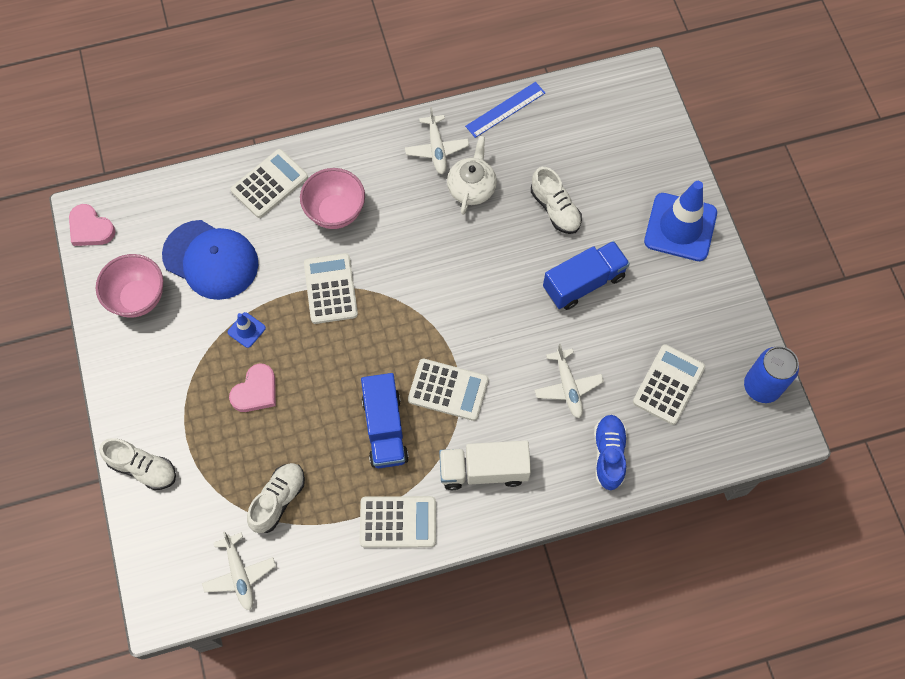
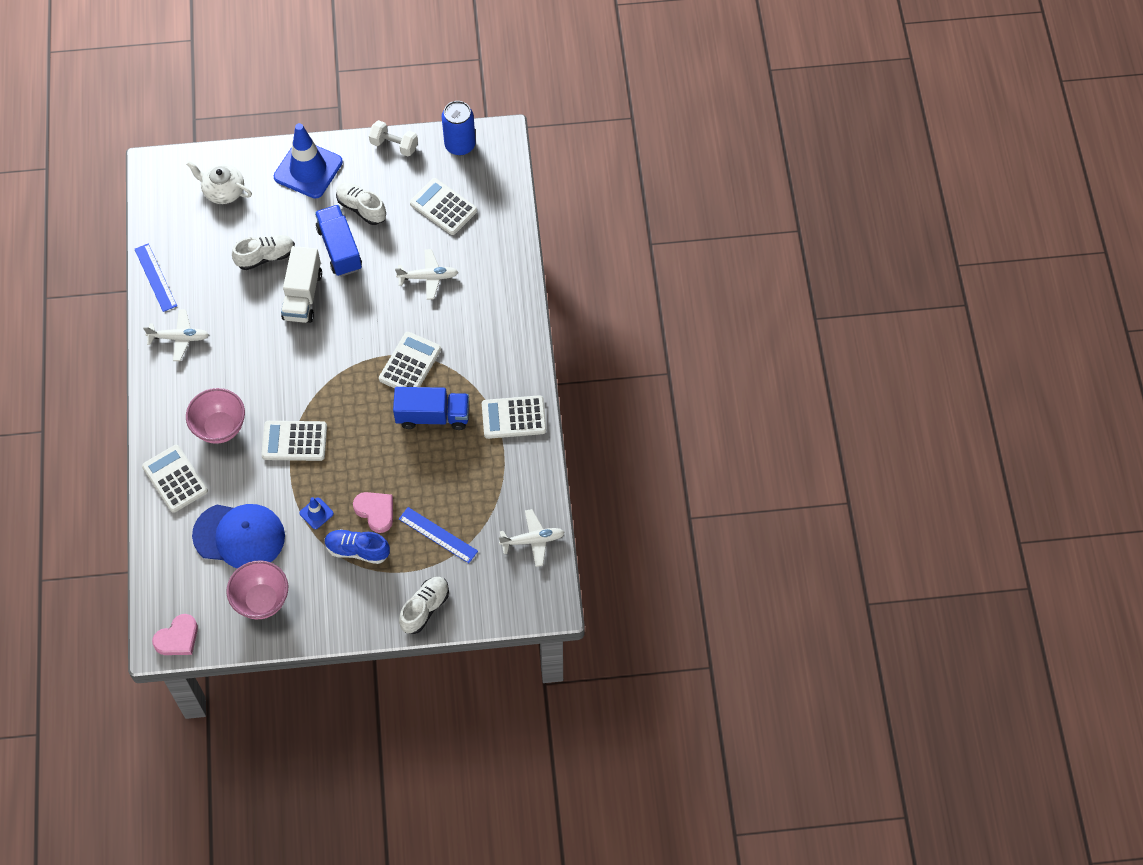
camera: 80 degrees left, 5 degrees down
(211, 260) = (239, 536): blue cap -> blue cap turned 60 degrees clockwise
(234, 464) = (438, 535): none -> blue ruler
(278, 500) = (476, 504): white shoe -> white shoe (361, 208)
(398, 522) = (514, 417): white calculator -> white calculator turned 105 degrees counterclockwise
(471, 187) = (226, 316): white teapot -> white teapot (223, 191)
(483, 470) = (484, 349): white truck -> white truck (302, 295)
(608, 454) = (491, 260): blue shoe -> blue shoe (357, 550)
(740, 312) = (394, 145): none -> white dumbbell

